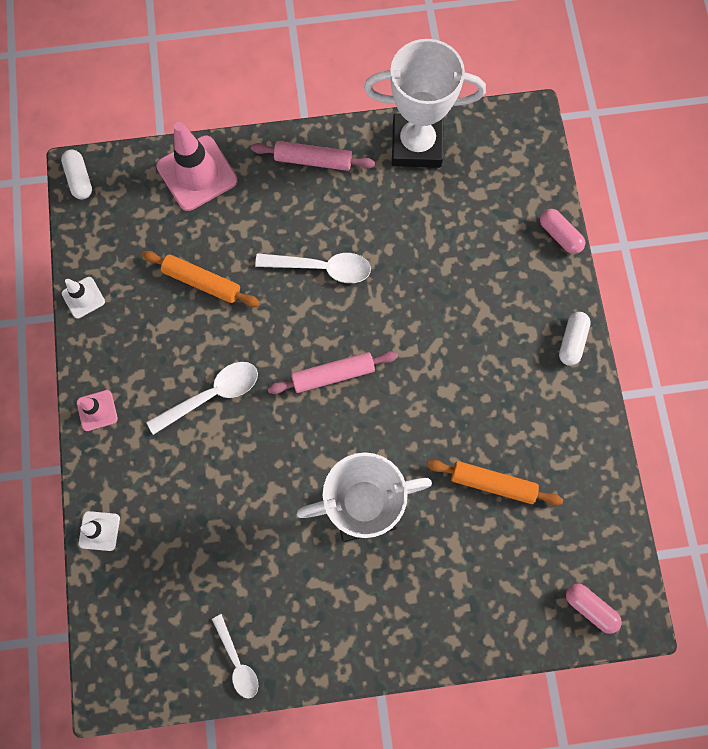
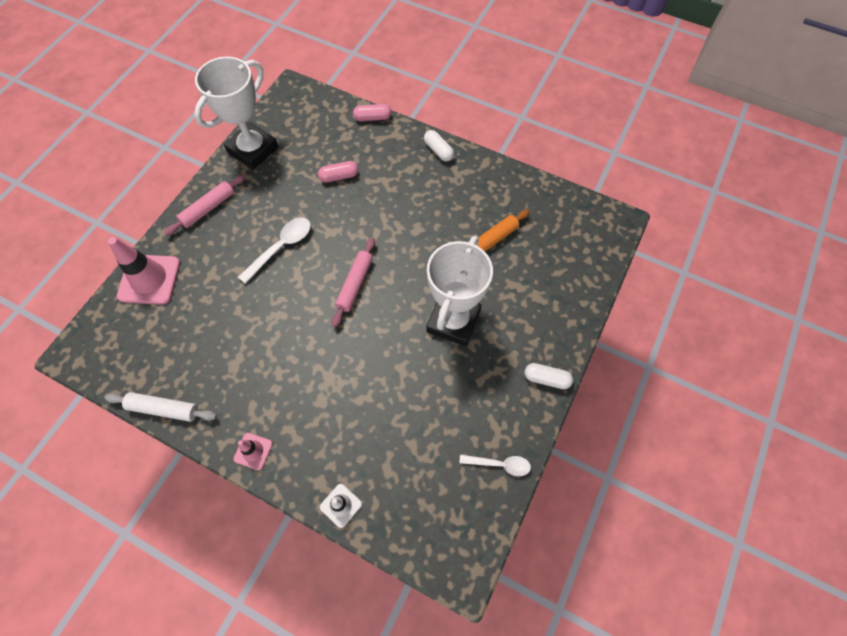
camera: 55 degrees left, 10 degrees down
(80, 179) = (77, 357): white capsule -> white capsule (546, 379)
(83, 297) = (164, 409): white traffic cone -> white rolling pin
(202, 282) = (225, 323): orange rolling pin -> none
(212, 395) = (307, 366): white spoon -> none
(590, 608) = (598, 238): pink capsule -> pink capsule (339, 176)

